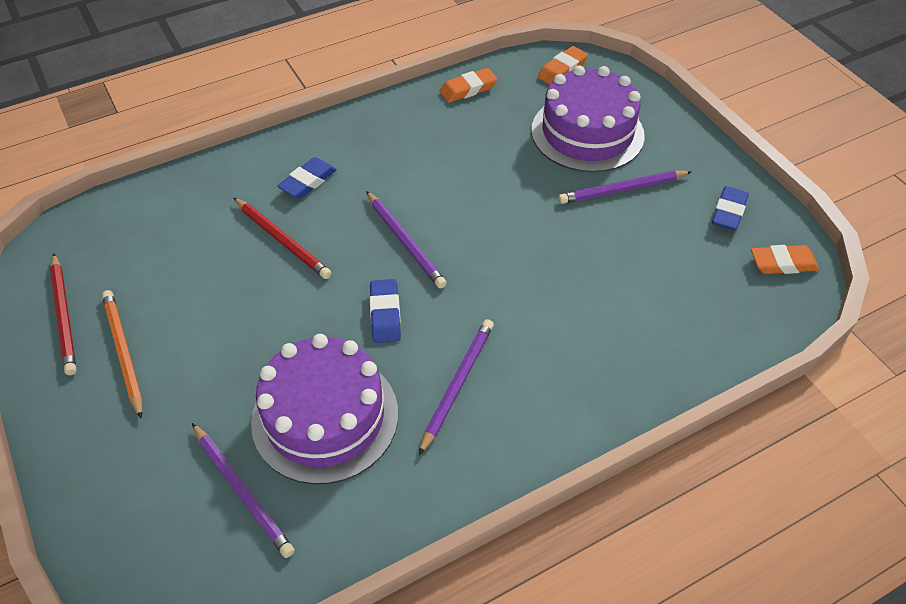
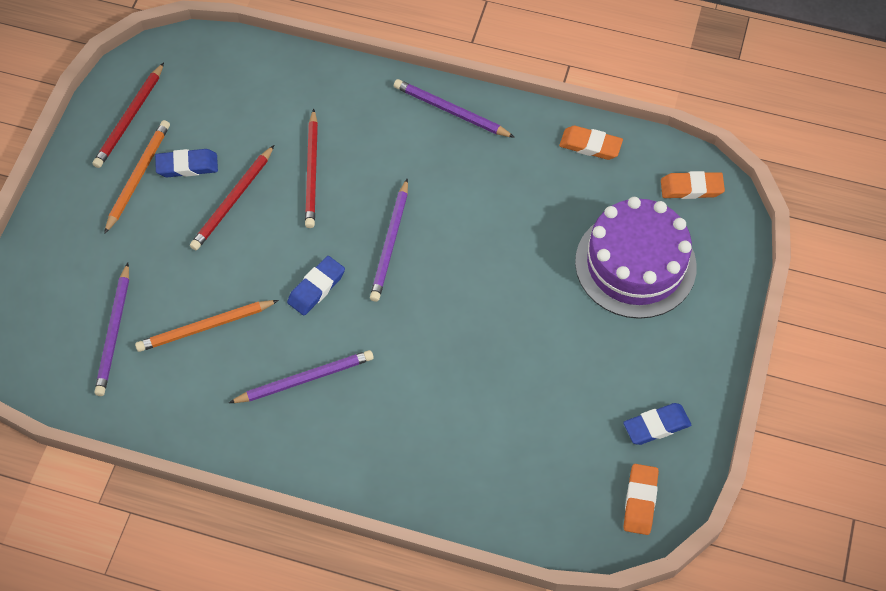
camera: 45 degrees right, 10 degrees up
(237, 307) = (233, 200): none -> red pencil
(308, 182) = (379, 135): blue eraser -> blue eraser (187, 166)
(325, 417) = (205, 327): purple cake -> orange pencil
(622, 190) = (598, 336): purple pencil -> purple pencil (451, 111)
(783, 263) = (640, 501): orange eraser -> orange eraser turned 60 degrees clockwise

